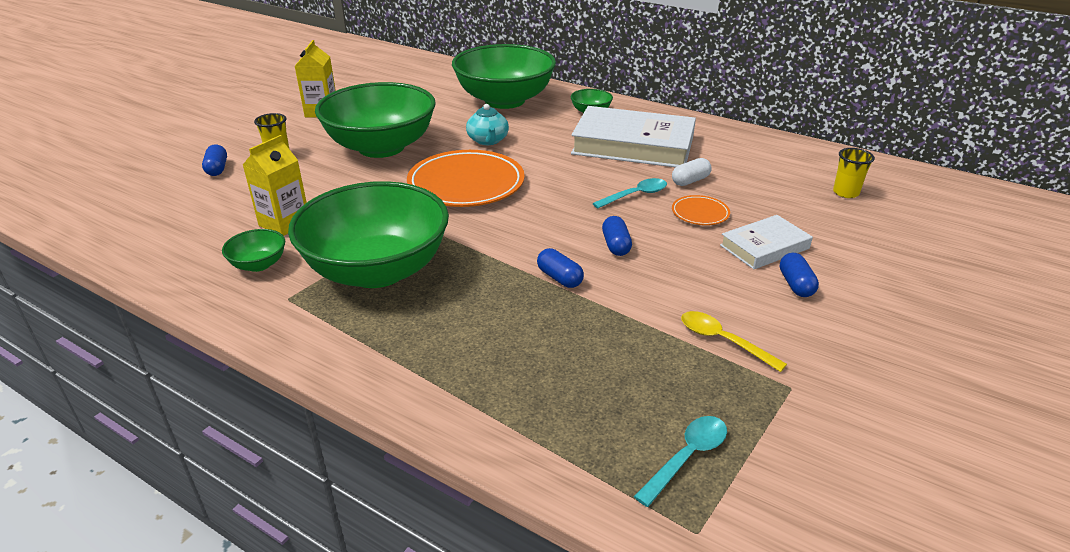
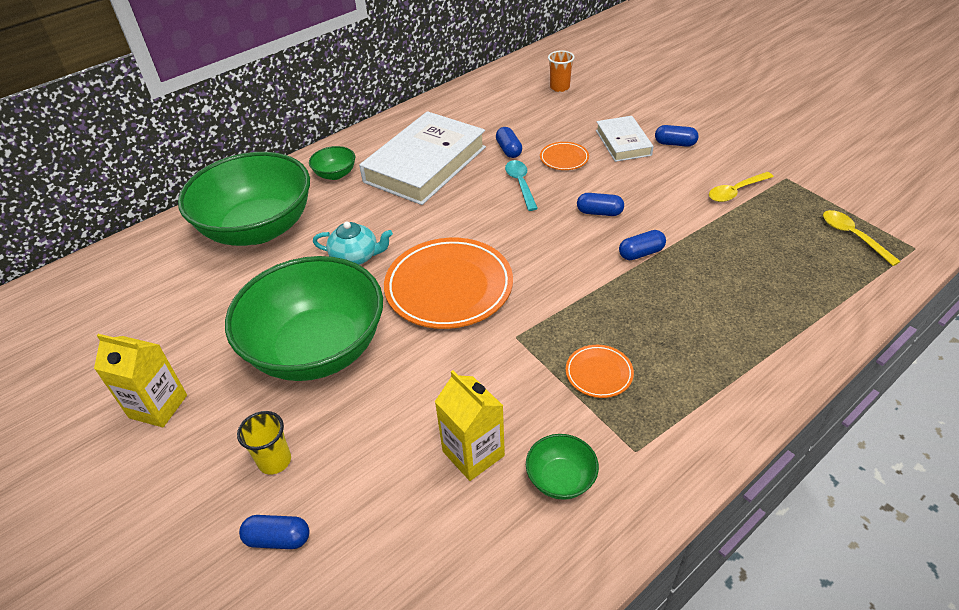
camera: 70 degrees left, 10 degrees up
(377, 270) = (599, 373): green bowl -> orange plate
(686, 457) = (853, 236): turquoise spoon -> yellow spoon
(690, 181) = (508, 150): white capsule -> blue capsule
(845, 193) = (559, 87): yellow cup -> orange cup

